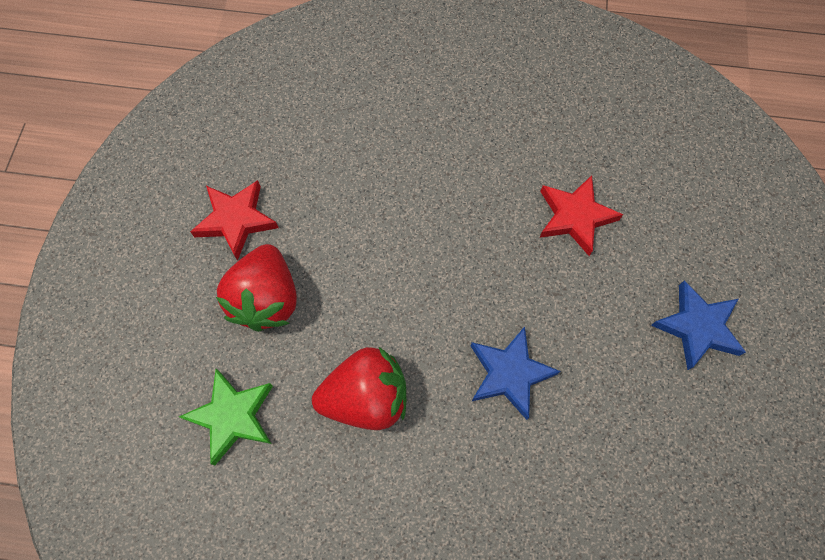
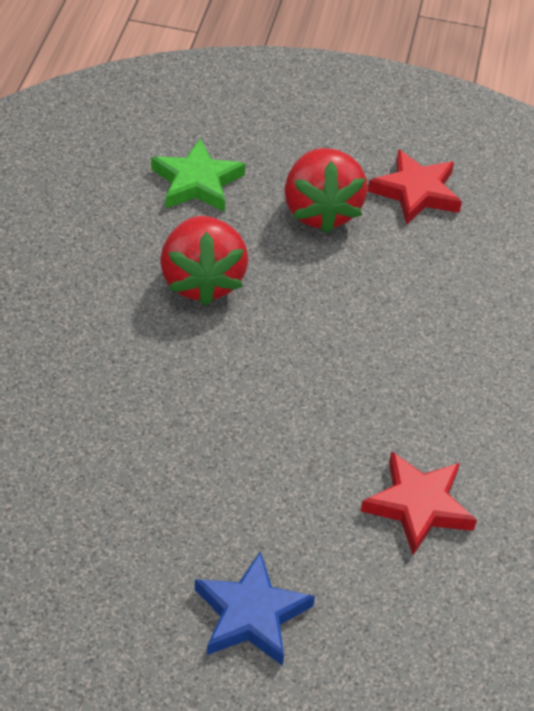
camera: 90 degrees right, 20 degrees down
(266, 299) = (320, 211): red strawberry -> red strawberry turned 105 degrees counterclockwise
(509, 373) = (213, 406): blue star -> none

